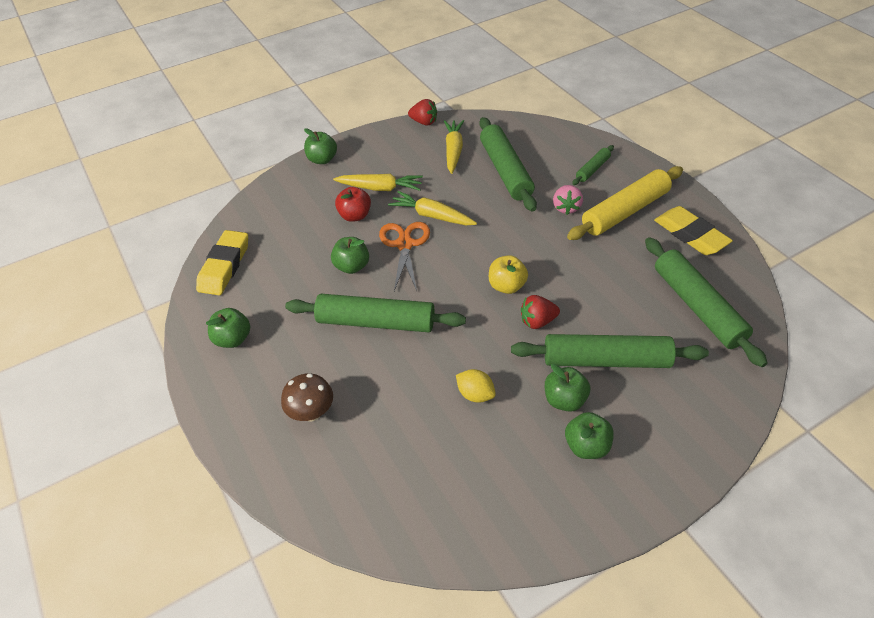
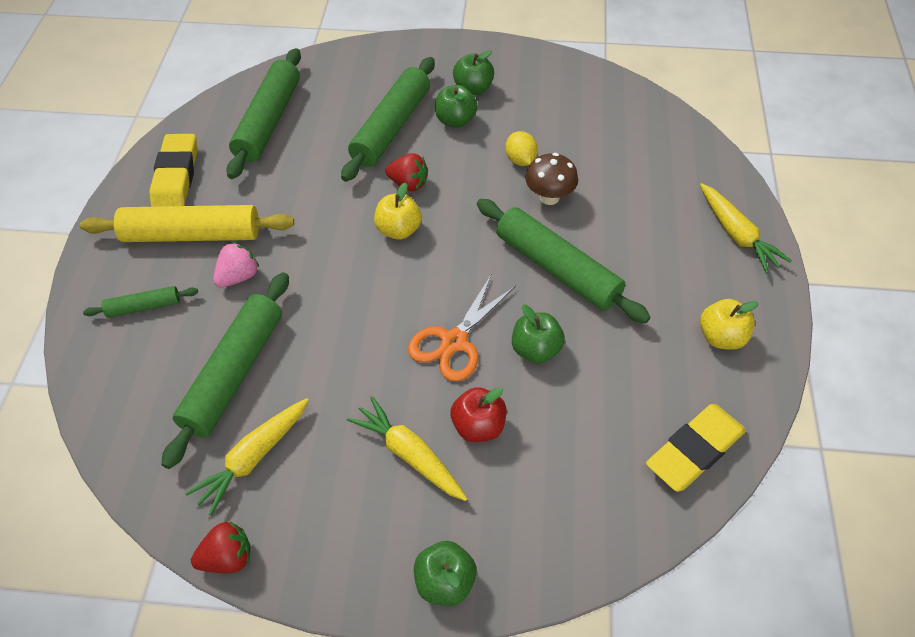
camera: 145 degrees left, 5 degrees up
(233, 339) = (721, 337): green apple -> yellow apple
(311, 412) = (673, 220): brown mushroom -> brown mushroom (549, 197)
(424, 122) = (228, 558): red strawberry -> red strawberry turned 105 degrees clockwise
(432, 216) = (387, 363): yellow carrot -> yellow carrot (736, 234)
(606, 360) = (391, 127): green rolling pin -> green rolling pin turned 75 degrees clockwise

